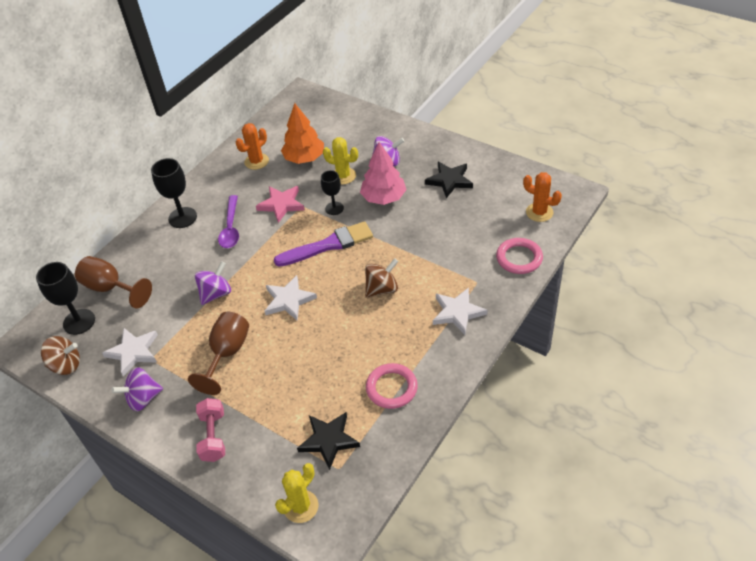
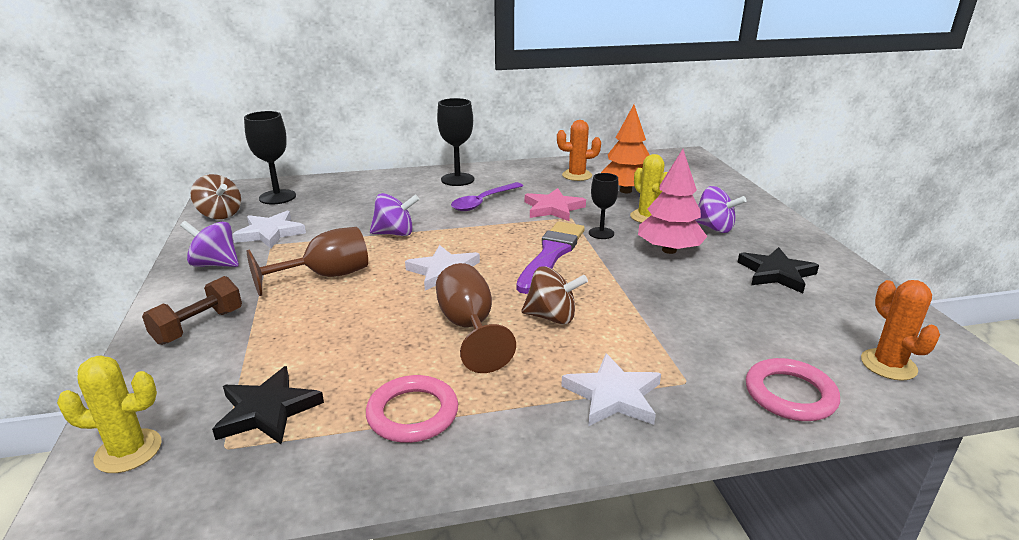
camera: 40 degrees right, 20 degrees down
(110, 288) = (333, 191): brown goblet -> brown goblet (469, 327)
(213, 436) = (198, 326): pink dumbbell -> brown dumbbell
(328, 245) = (551, 254): purple brush -> purple brush turned 90 degrees counterclockwise

